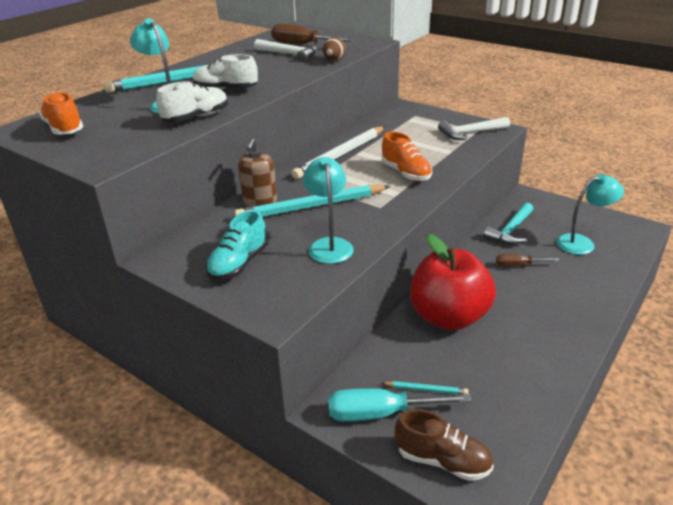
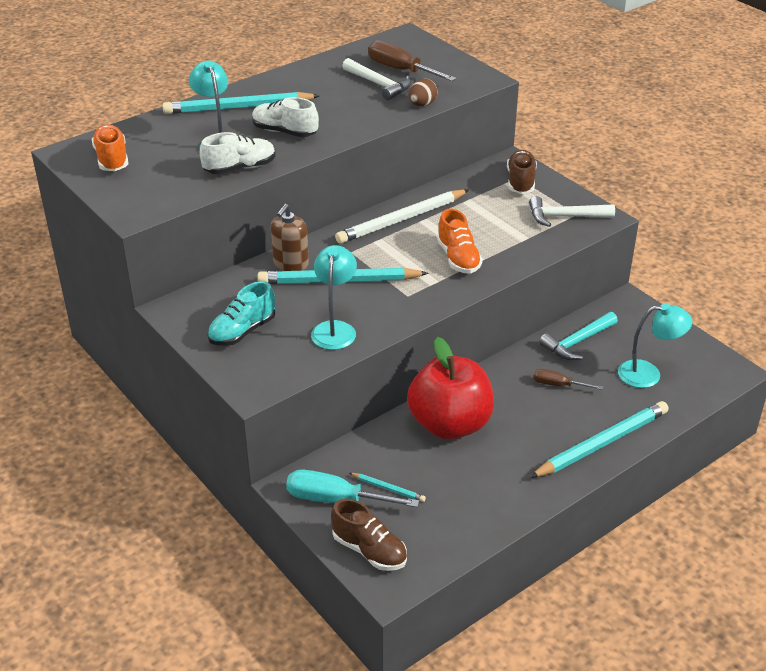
camera: 15 degrees right, 5 degrees up
(419, 117) = (520, 182): none -> brown shoe
(587, 304) = (602, 443): none -> turquoise pencil

